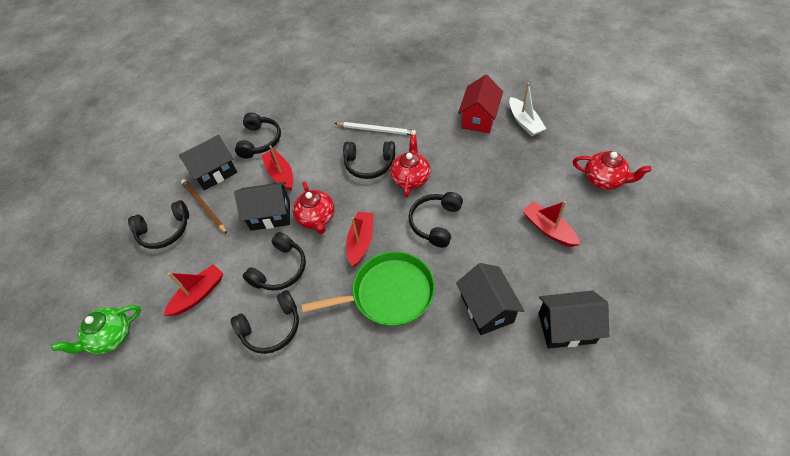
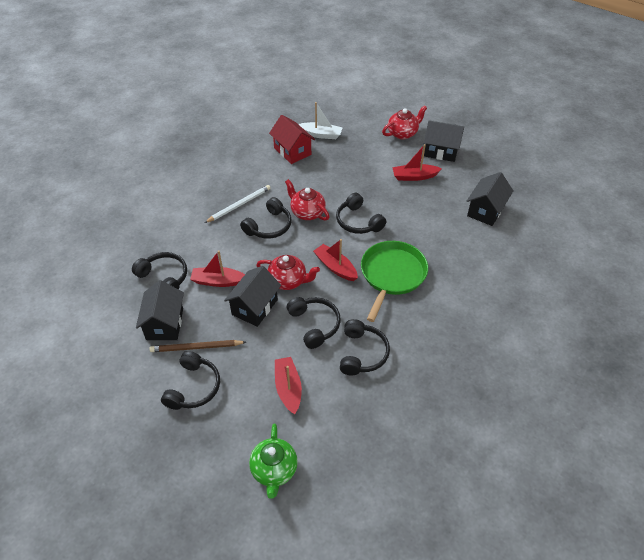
camera: 60 degrees left, 5 degrees down
(487, 309) = (445, 235): black house -> black house (441, 151)

